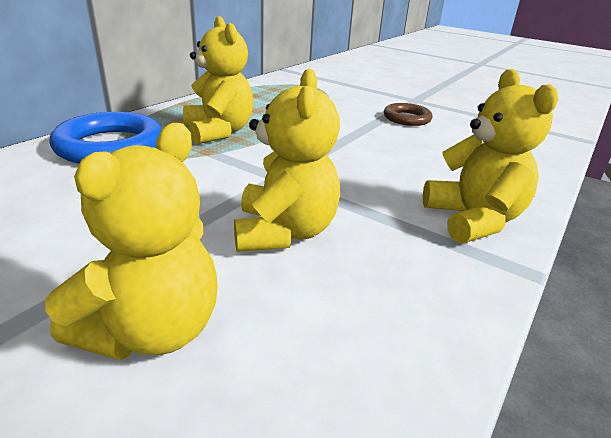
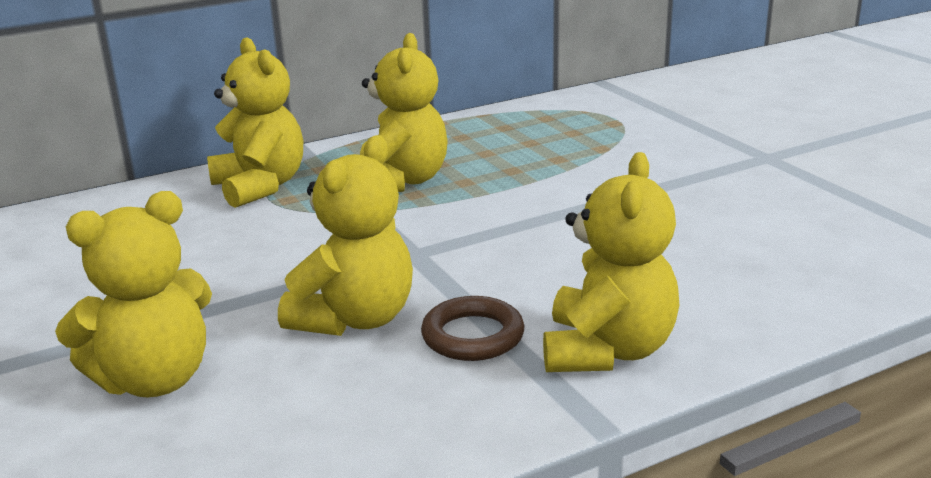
camera: 30 degrees right, 5 degrees down
(110, 146) = (260, 186): blue ring -> yellow teddy bear
(407, 118) = (706, 189): brown ring -> brown ring (473, 336)

